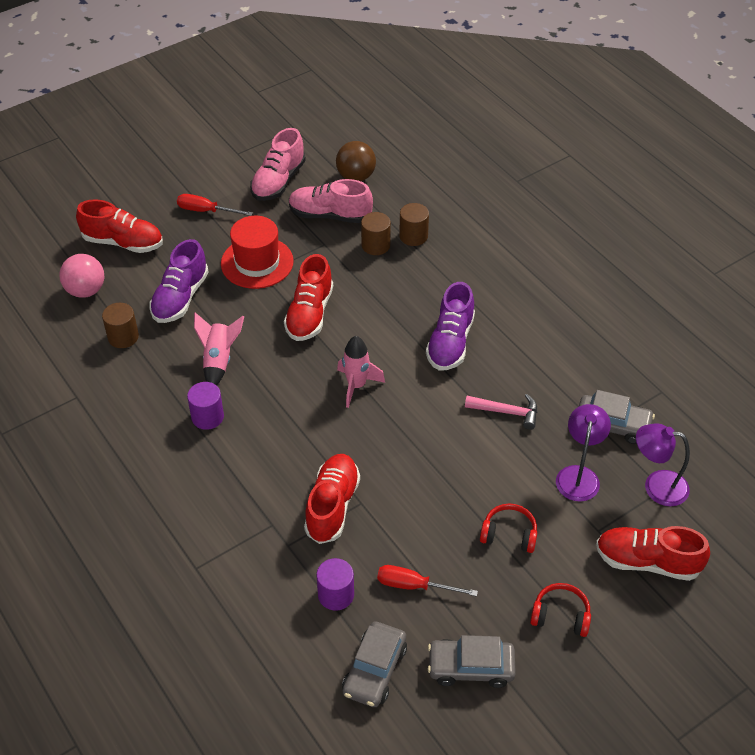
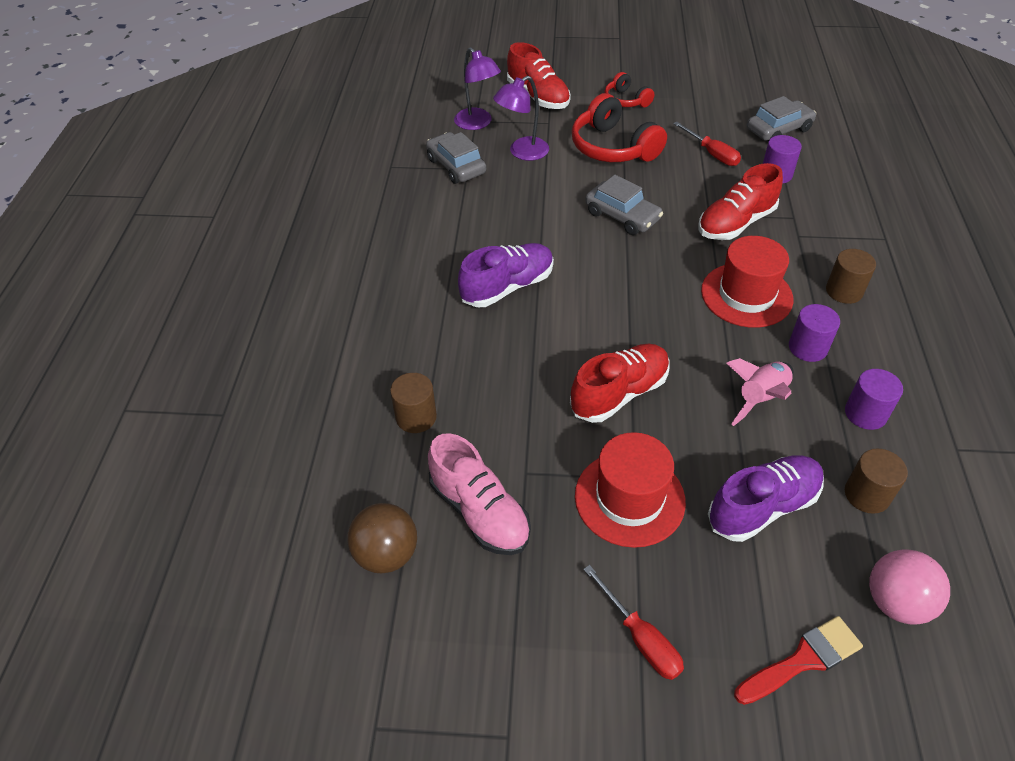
camera: 140 degrees left, 0 degrees up
(123, 242) = (802, 660): red shoe -> red brush
(145, 388) = (865, 413): none -> purple cylinder
(277, 437) = (746, 295): none -> red hat
(278, 181) = (495, 622): pink shoe -> none
(356, 386) = (634, 298): pink rocket -> none
(375, 245) = (469, 432): brown cylinder -> brown cylinder (844, 291)
(471, 667) = (711, 105): grey car -> grey car (622, 216)
(506, 412) = (525, 212): pink hammer -> none
(509, 534) = (613, 147): red headphones -> red headphones, size x1.78

